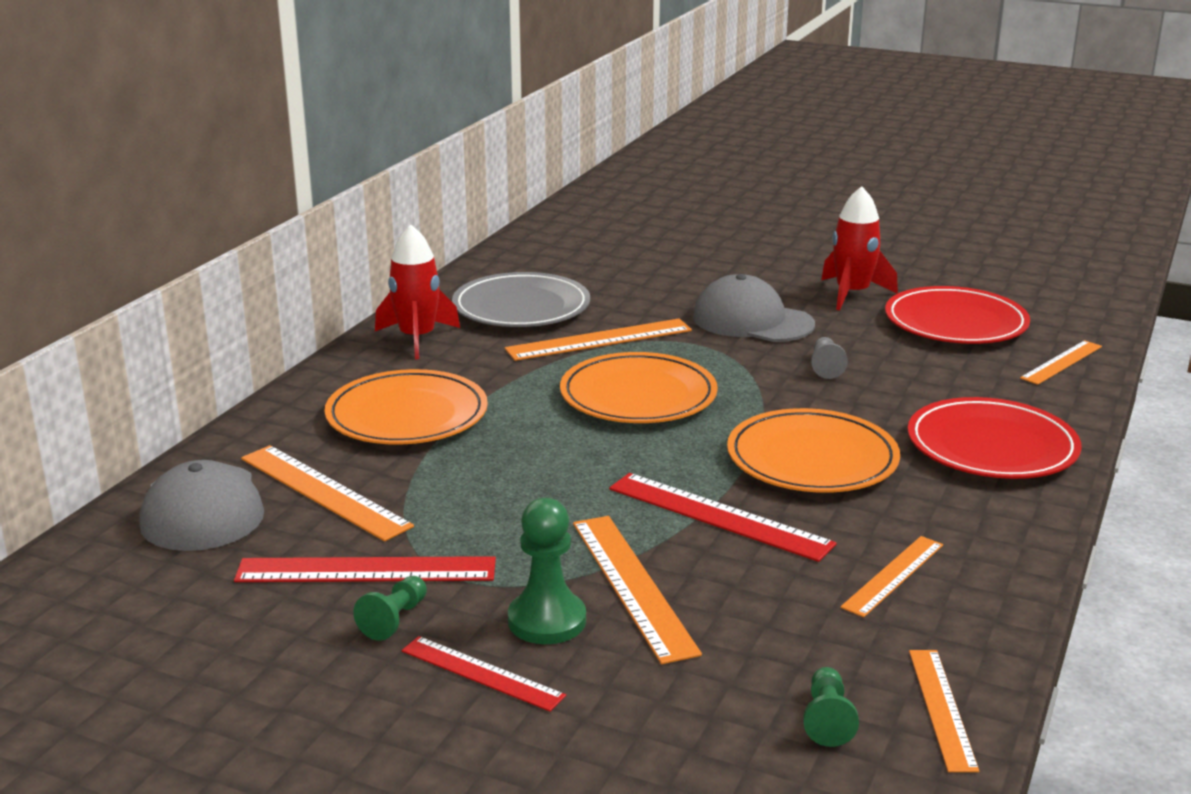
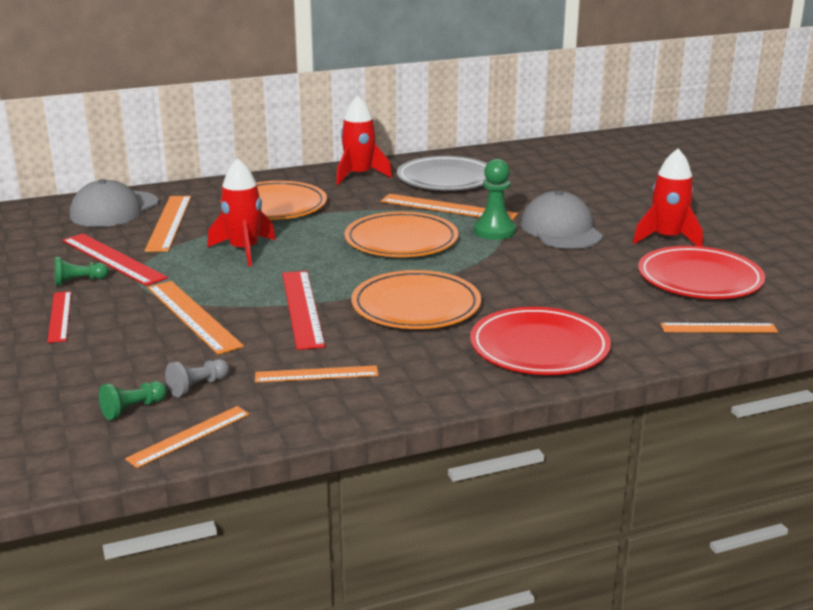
camera: 45 degrees right, 0 degrees up
(501, 483) = (244, 250): none -> red rocket
(547, 620) = (127, 311): green pawn -> green pawn (494, 231)
(632, 585) = (193, 316): orange ruler -> orange ruler turned 60 degrees counterclockwise
(826, 367) = (544, 268): grey pawn -> grey pawn (197, 386)

